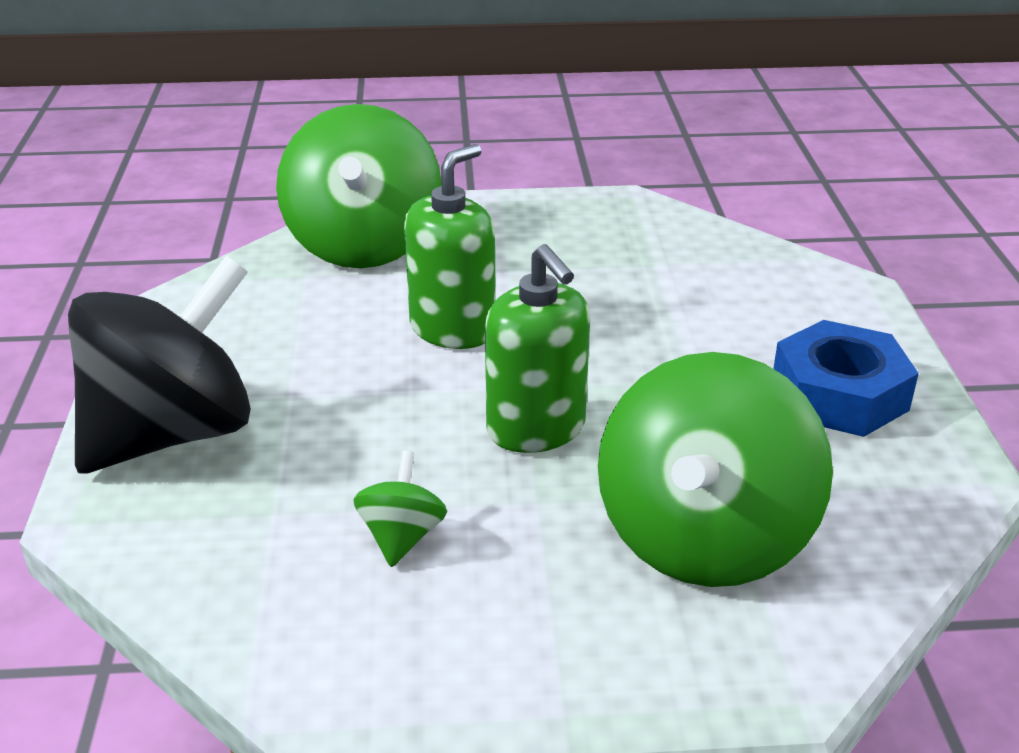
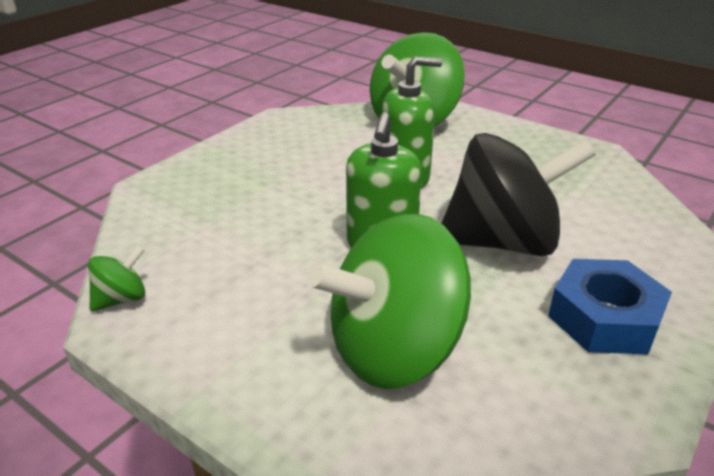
camera: 40 degrees right, 0 degrees up
(172, 434) = (217, 169): black spinning top -> black spinning top (502, 242)
(401, 537) = (245, 261): green spinning top -> green spinning top (121, 299)

